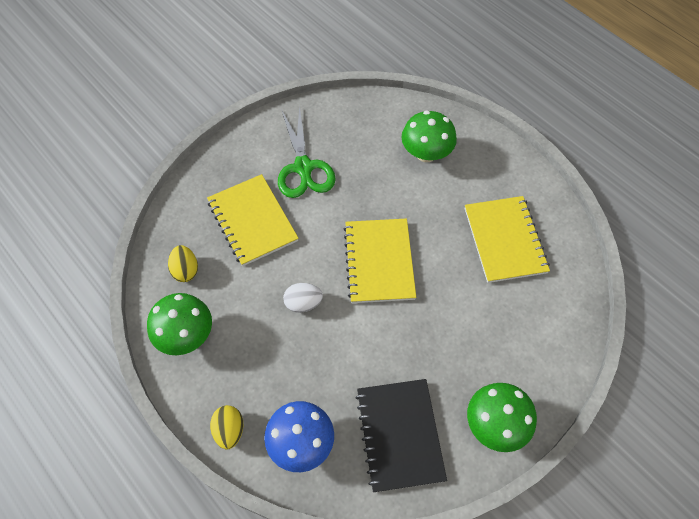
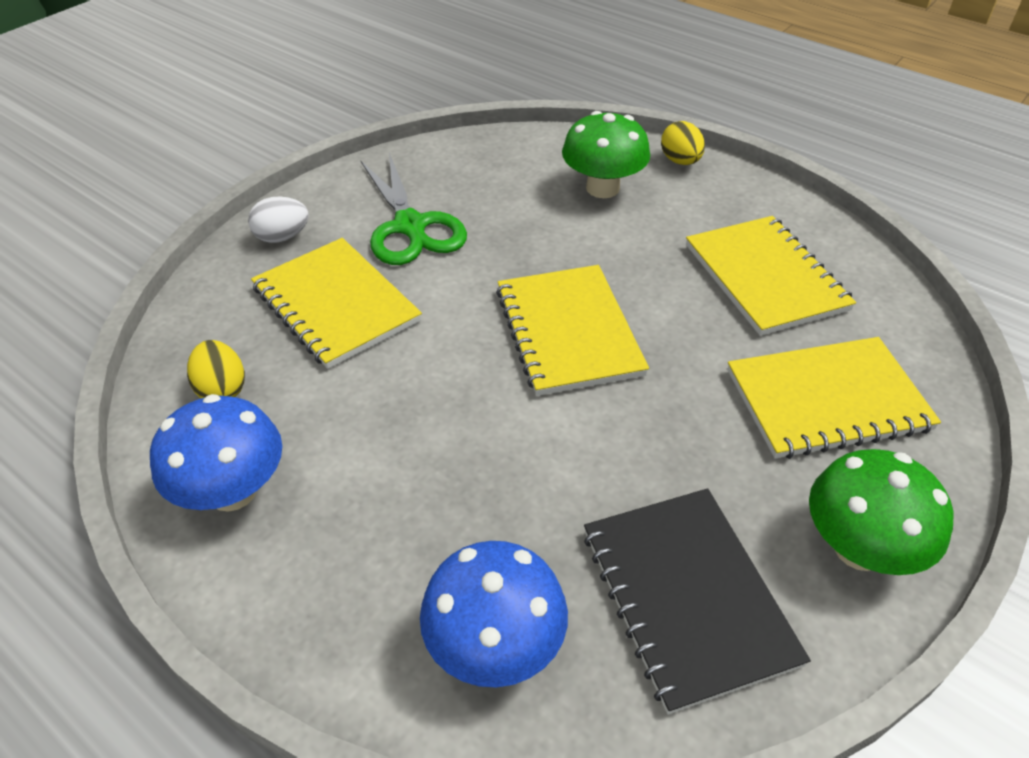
camera: 10 degrees left, 15 degrees down
(186, 335) = (232, 491): green mushroom -> blue mushroom
(229, 430) = (341, 646): yellow egg -> yellow egg (680, 161)
(303, 303) = (449, 409): white egg -> white egg (282, 237)
(510, 332) = (827, 400): none -> yellow notebook

